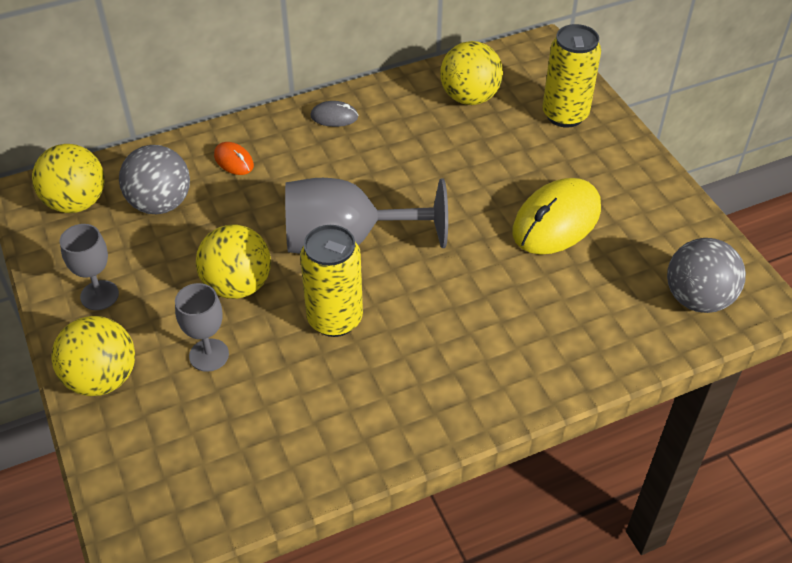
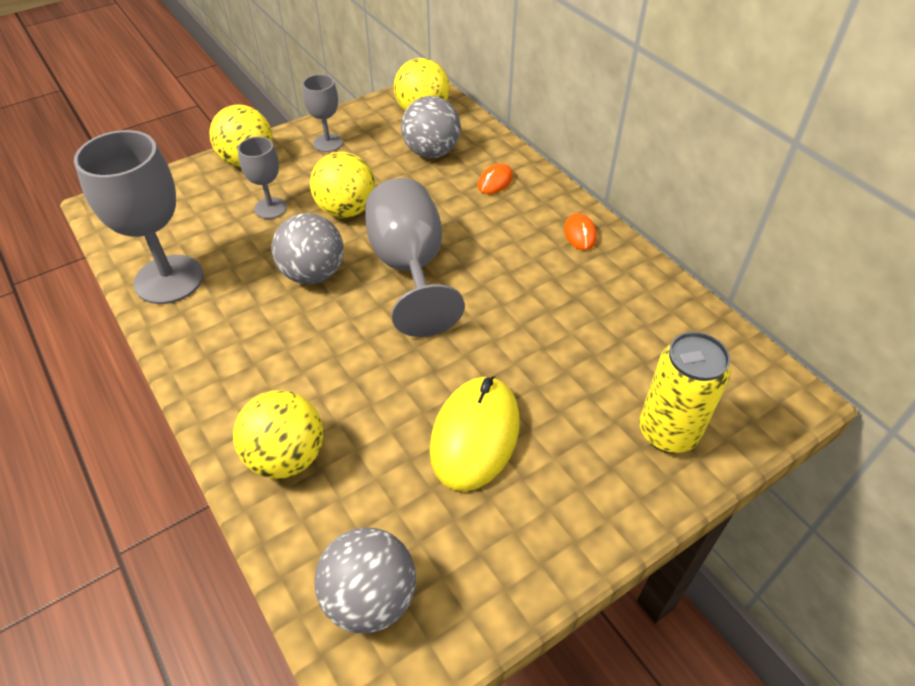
camera: 80 degrees right, 0 degrees up
(308, 453) = (169, 279): none -> grey goblet
(334, 117) = (580, 234): grey mouse -> orange mouse
(335, 319) = (313, 274): yellow can -> grey ball
(469, 97) = (659, 336): yellow ball -> yellow ball (286, 457)
(556, 221) = (475, 435): yellow mouse -> yellow mouse turned 75 degrees clockwise

